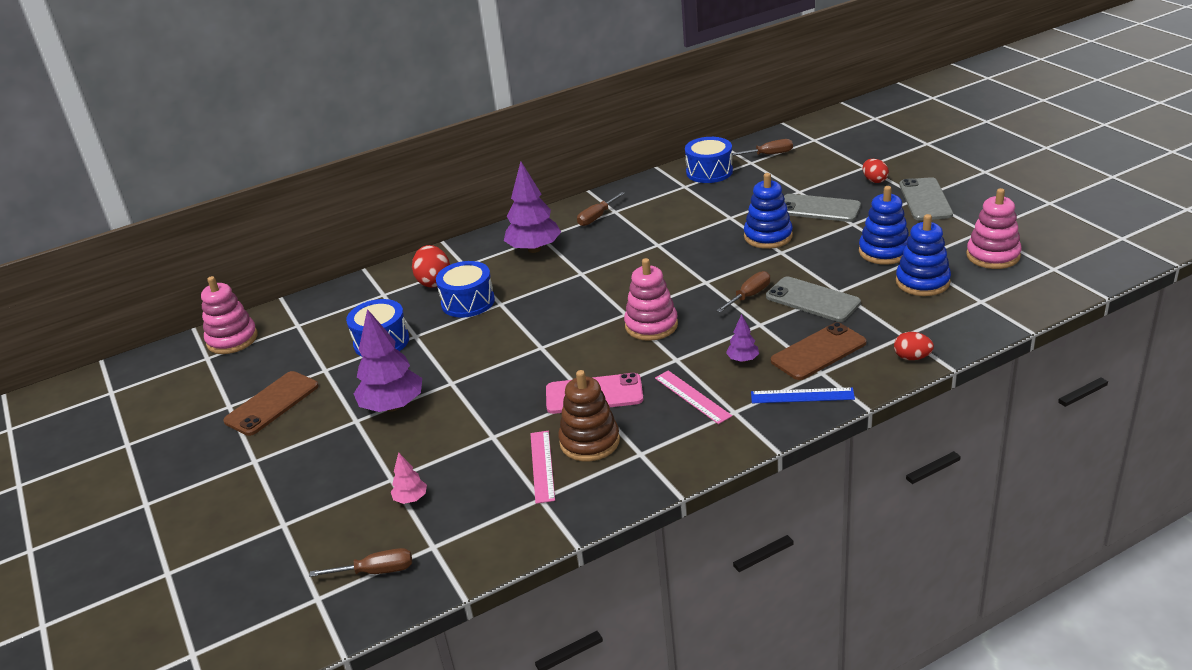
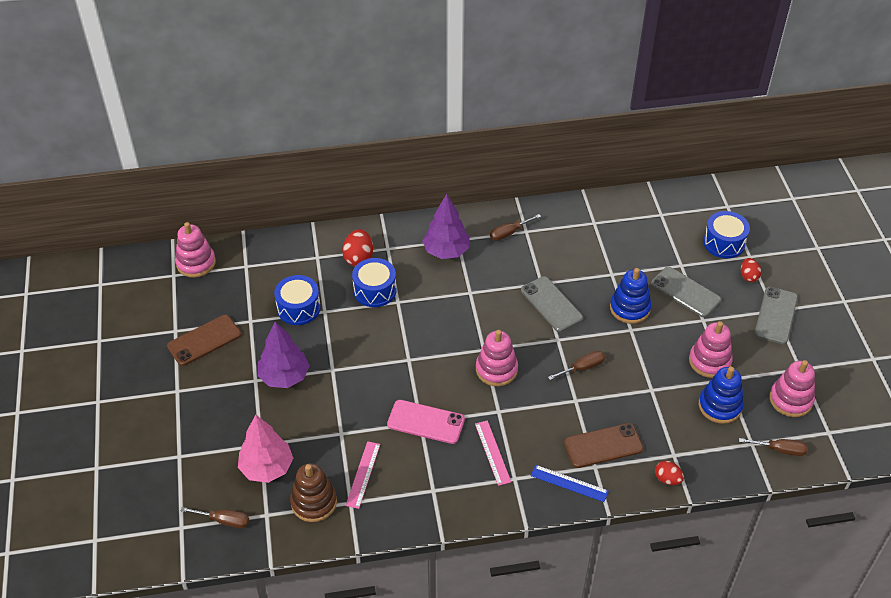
camera: 15 degrees right, 15 degrees up
(411, 499) = (267, 468): pink tree -> pink tree, size x2.10
(589, 442) = (404, 465): brown stacking toy -> brown stacking toy (314, 502)
(709, 172) = (622, 213): blue drum -> blue drum (724, 243)
(743, 359) = (545, 431): purple tree -> none
(769, 154) = (680, 211): brown screwdriver -> brown screwdriver (780, 450)
(812, 300) = (627, 391): grey phone -> grey phone (551, 304)
(884, 251) = (709, 361): blue stacking toy -> pink stacking toy

